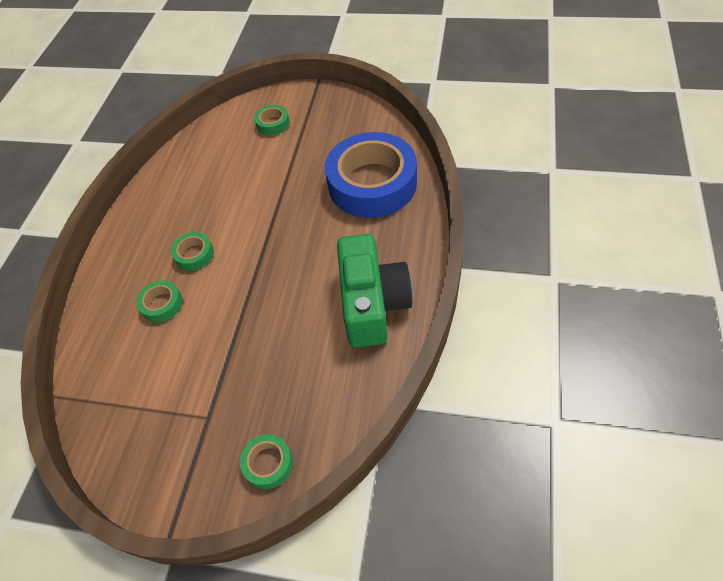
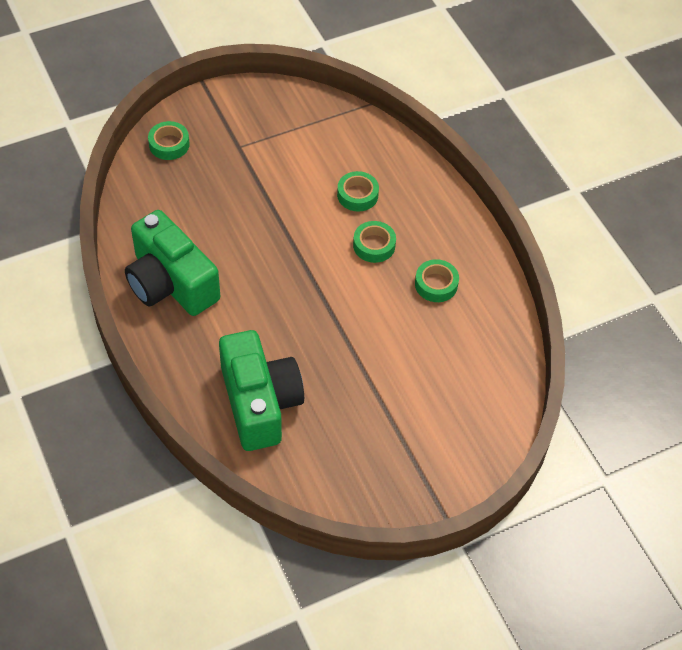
camera: 135 degrees right, 0 degrees up
(273, 124) = (443, 426): green tape -> green tape (436, 284)
(372, 184) = (259, 403): blue tape -> green camera

